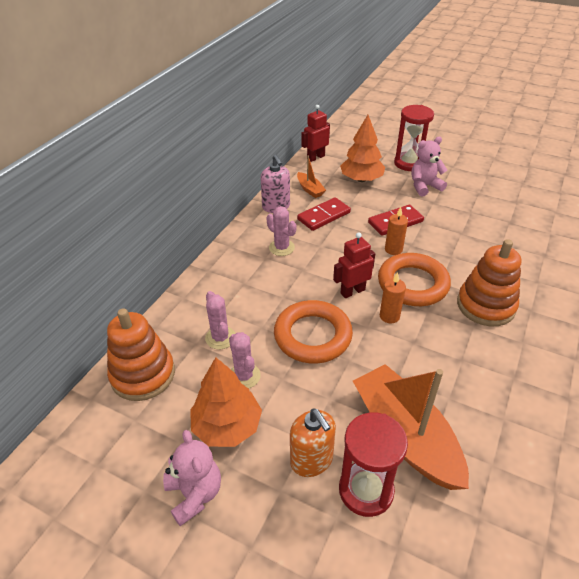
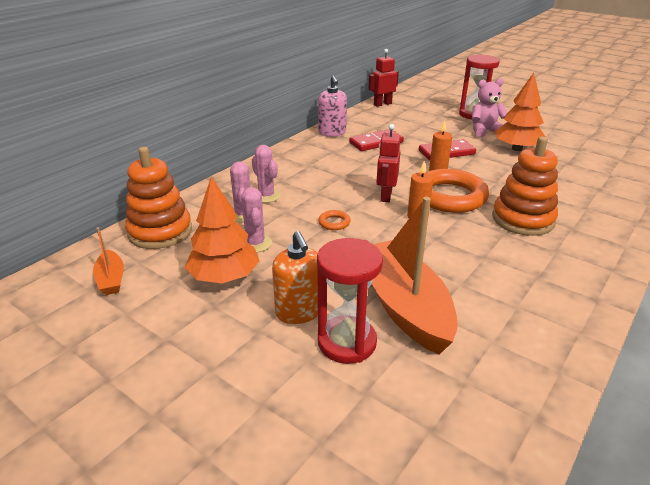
camera: 10 degrees right, 10 degrees down
(194, 494) = (172, 321): pink teddy bear -> none
(281, 248) = (327, 160): pink cactus -> pink cactus (266, 196)
(310, 189) = (369, 124): orange boat -> orange boat (111, 279)
(312, 336) = (334, 222): orange ring -> orange ring, size x0.40
(352, 291) = (386, 196): red robot -> red robot turned 60 degrees counterclockwise
(361, 179) = (422, 121): orange tree -> orange tree (516, 149)

